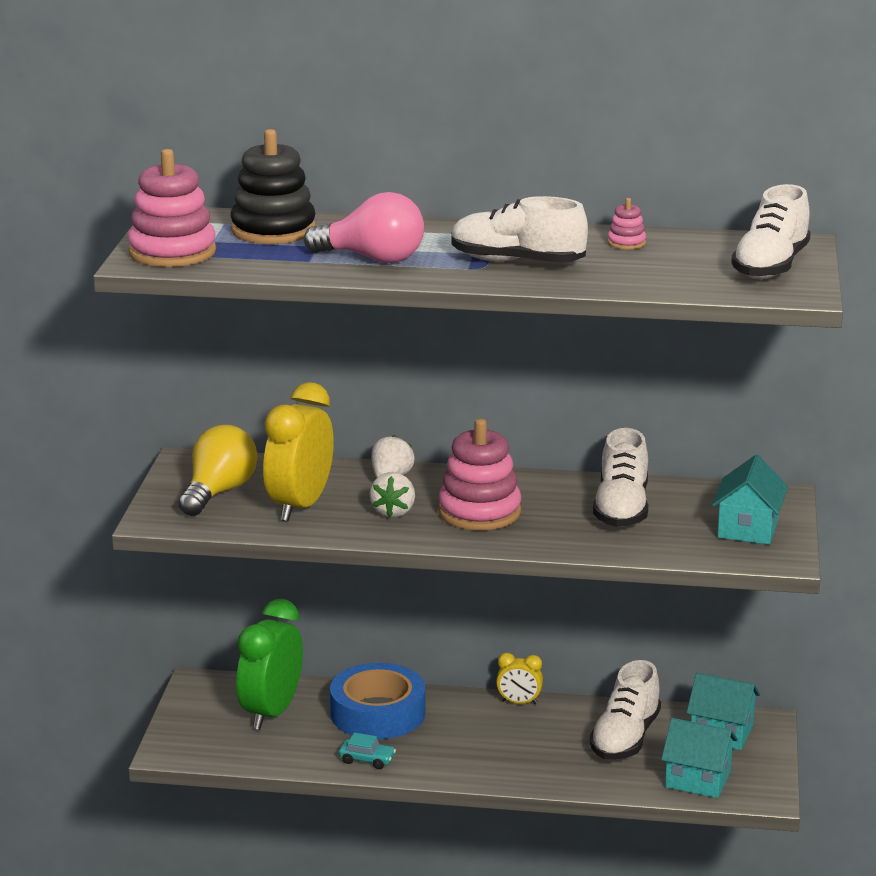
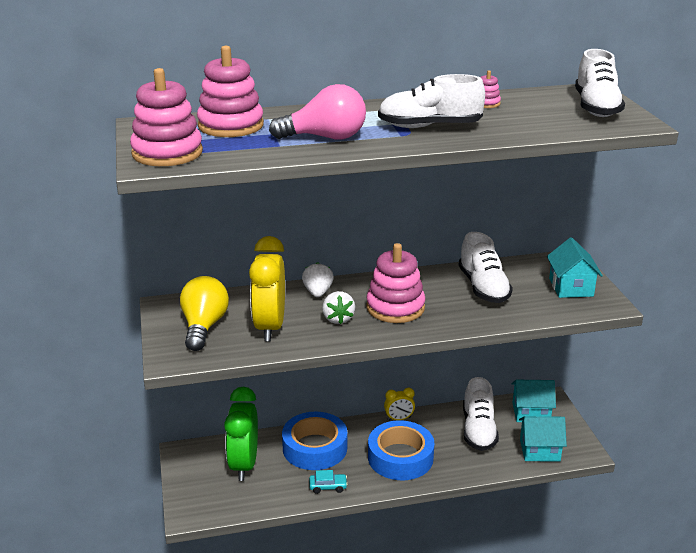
camera: 20 degrees left, 5 degrees up
(273, 230) = (231, 126): black stacking toy -> pink stacking toy
(489, 747) = (400, 457): none -> blue tape

